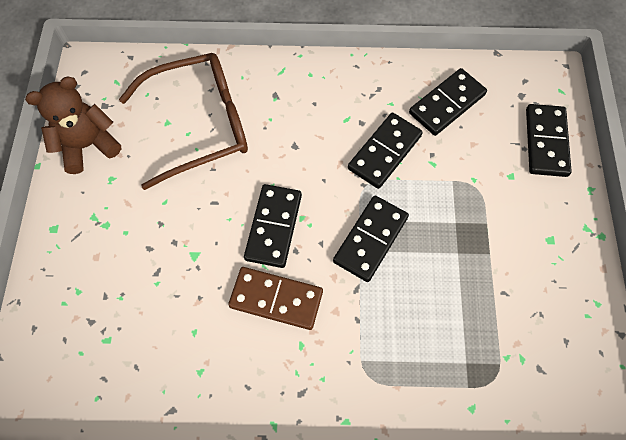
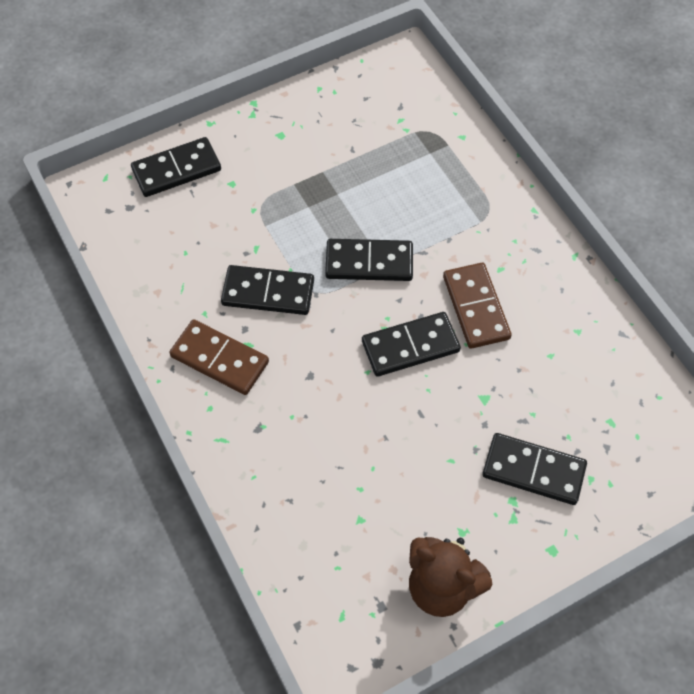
camera: 120 degrees left, 5 degrees down
(199, 125) = (343, 483): brown glasses -> none
(345, 96) = (220, 359): none -> brown domino
(447, 104) = (177, 264): black domino -> black domino (533, 471)

